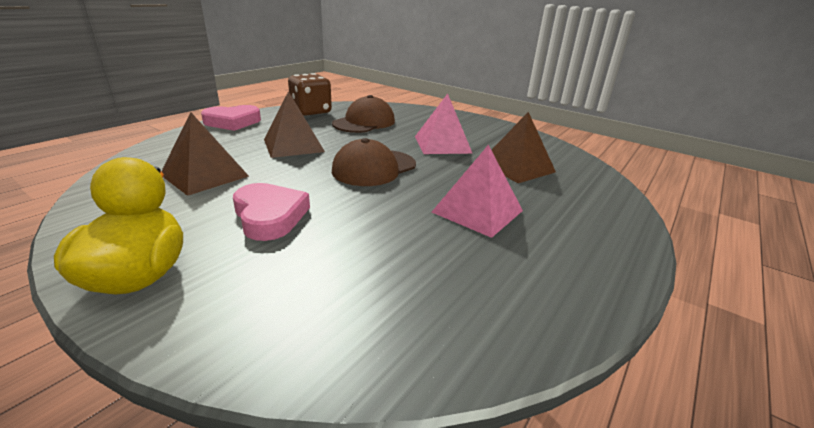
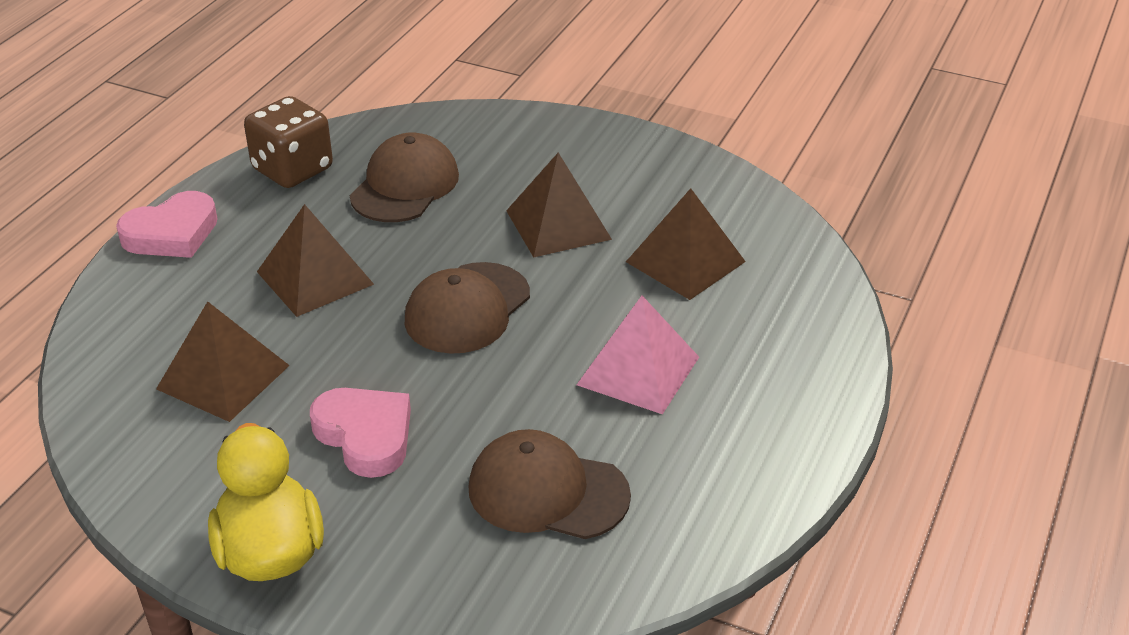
camera: 10 degrees left, 10 degrees up
(386, 272) = (547, 492): none -> brown cap
(442, 144) = (558, 224): pink pyramid -> brown pyramid

